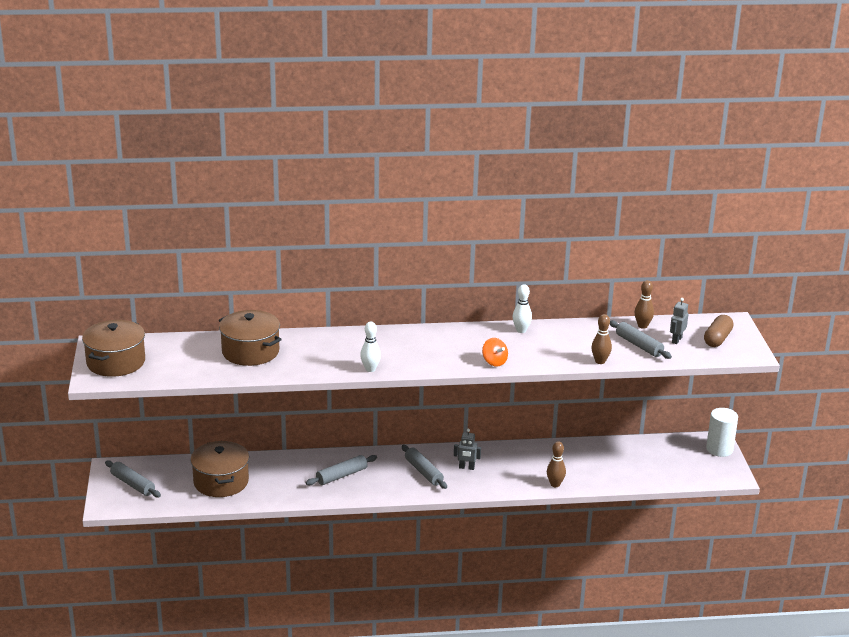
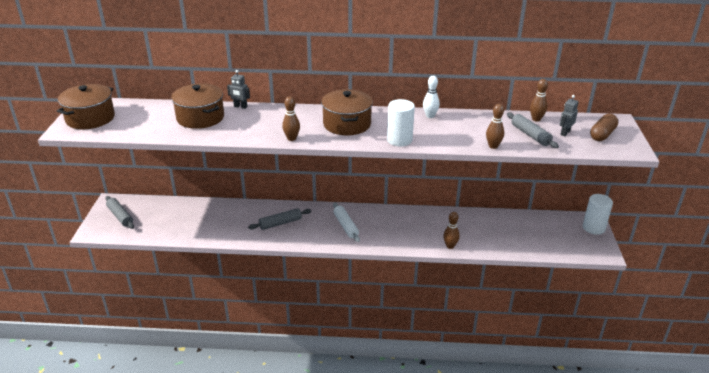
camera: 10 degrees right, 5 degrees up
(221, 482) = (186, 220): brown pot -> brown pot (347, 124)
(370, 369) = (291, 138): white bowling pin -> brown bowling pin
(423, 472) = (346, 226): grey rolling pin -> white rolling pin
(466, 467) = (381, 225): grey robot -> grey robot (240, 107)
(494, 362) = (399, 140): orange spinning top -> white cylinder

